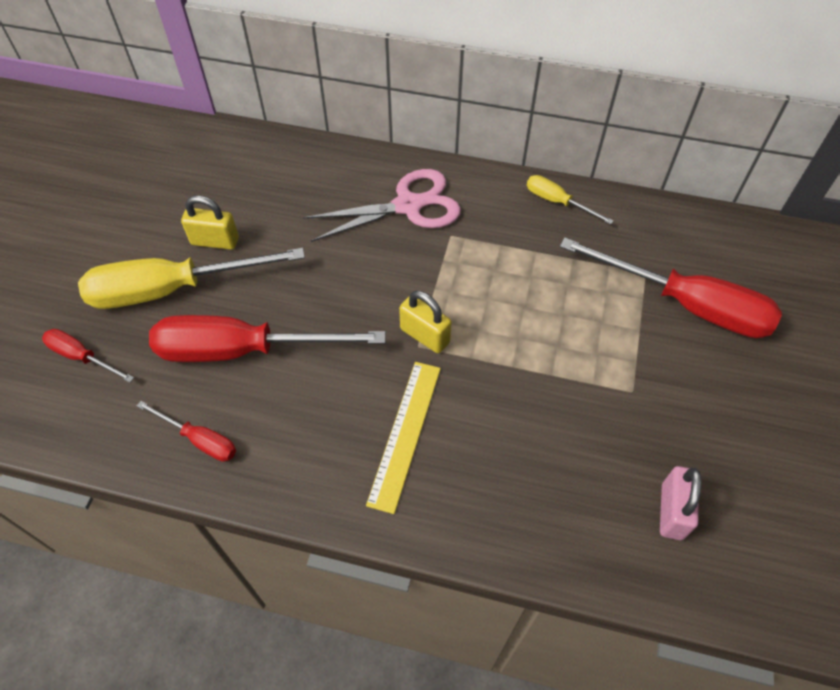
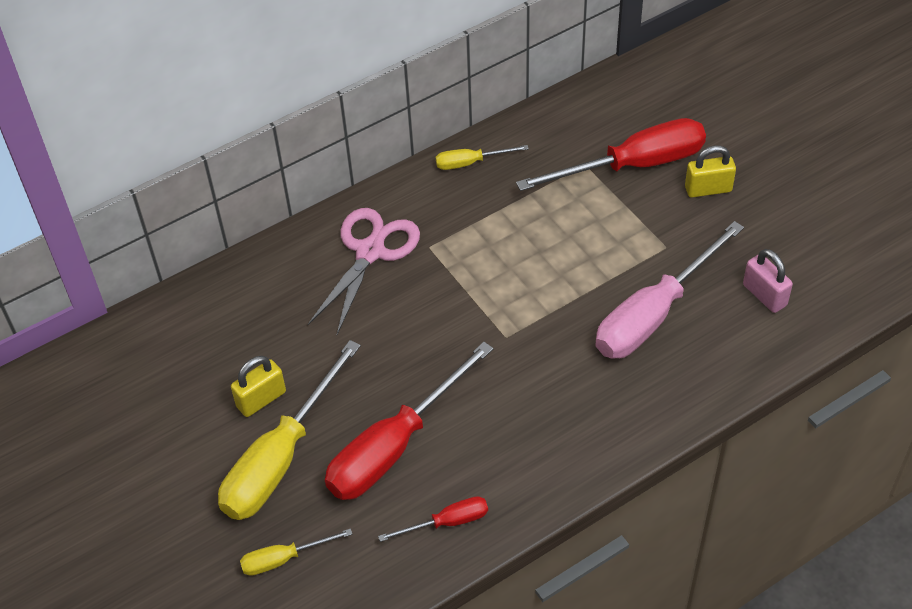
camera: 45 degrees left, 5 degrees down
(82, 357) = (284, 559): red screwdriver -> yellow screwdriver
(405, 433) = (569, 394): yellow ruler -> none
(425, 335) = (501, 327): yellow padlock -> yellow padlock (708, 189)
(553, 435) = (654, 314): none -> pink screwdriver

